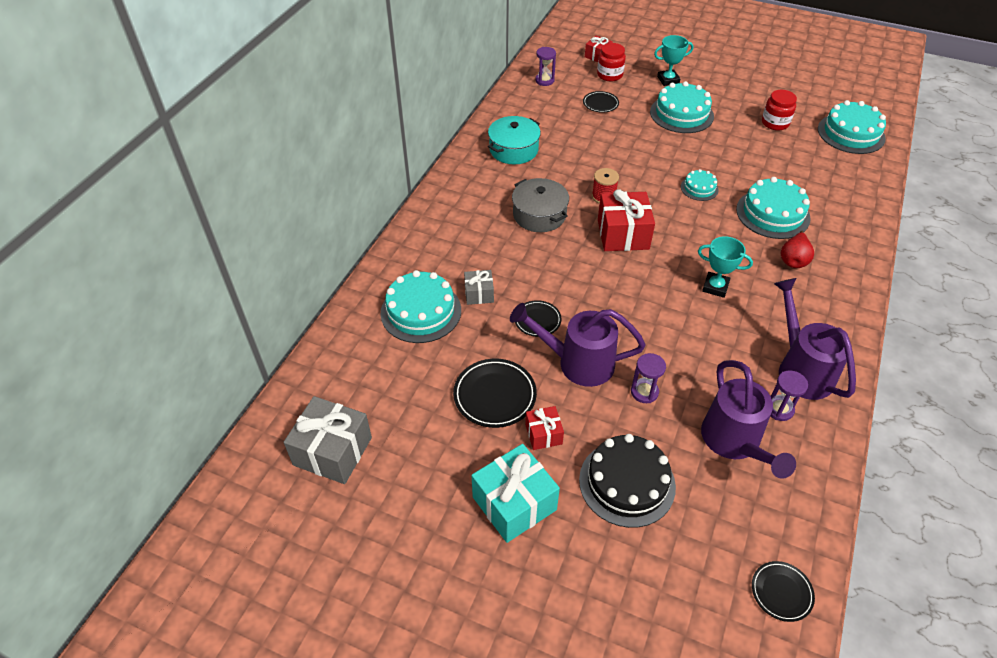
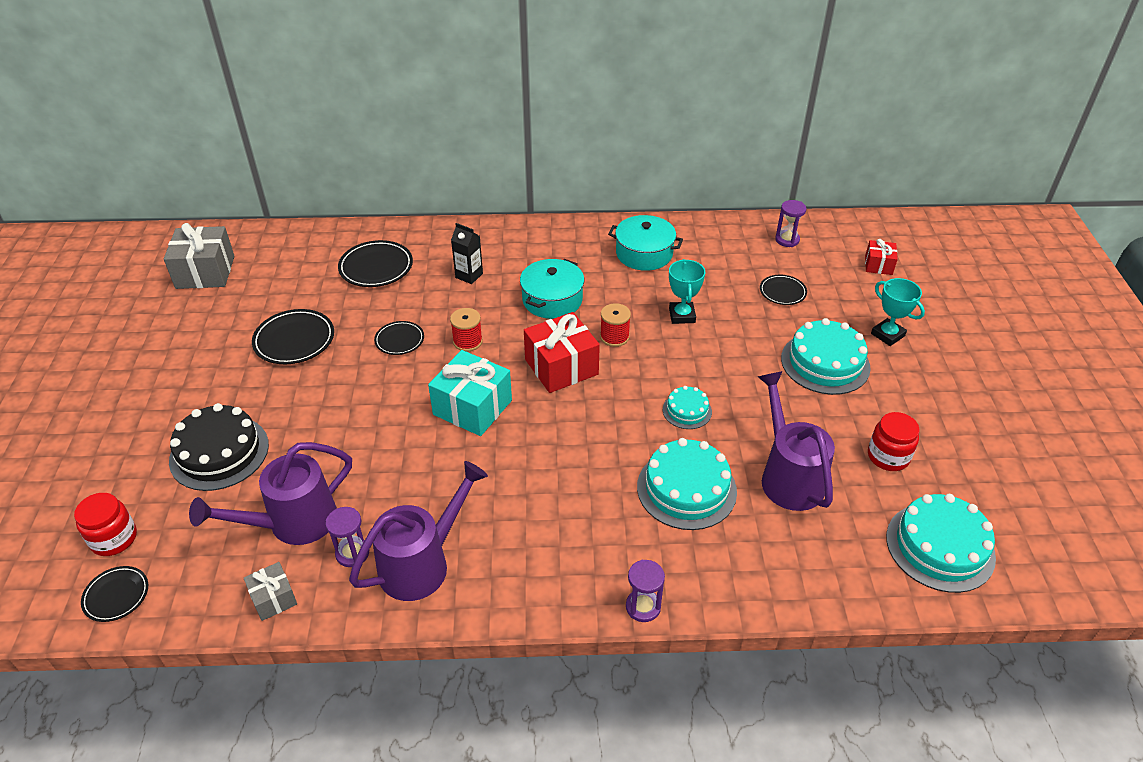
camera: 65 degrees right, 5 degrees down
(421, 311) = (376, 267): turquoise cake -> black plate
(475, 253) = (469, 275): none -> black carton
(479, 294) = (416, 294): grey gift -> grey gift (273, 598)
(514, 503) = (179, 386): turquoise gift -> turquoise gift (472, 407)
(539, 215) = (552, 300): grey pot -> turquoise pot
(543, 434) = (259, 383): red gift -> none
(563, 278) = (467, 341): none -> red spool
(577, 363) = (355, 381): purple watering can -> purple watering can (788, 476)
(609, 75) = (848, 284): red jar -> red jar (114, 539)
(644, 392) = (336, 438): purple hourglass -> purple hourglass (643, 607)
(715, 287) = (519, 461): turquoise trophy -> turquoise trophy (682, 315)
(793, 260) = (609, 525): red pear -> none

